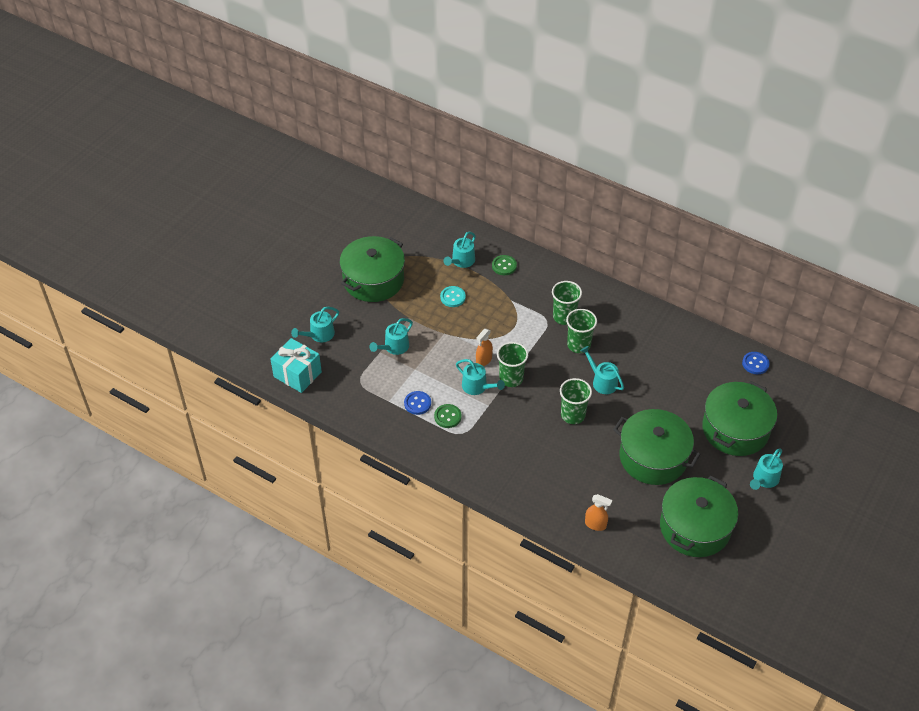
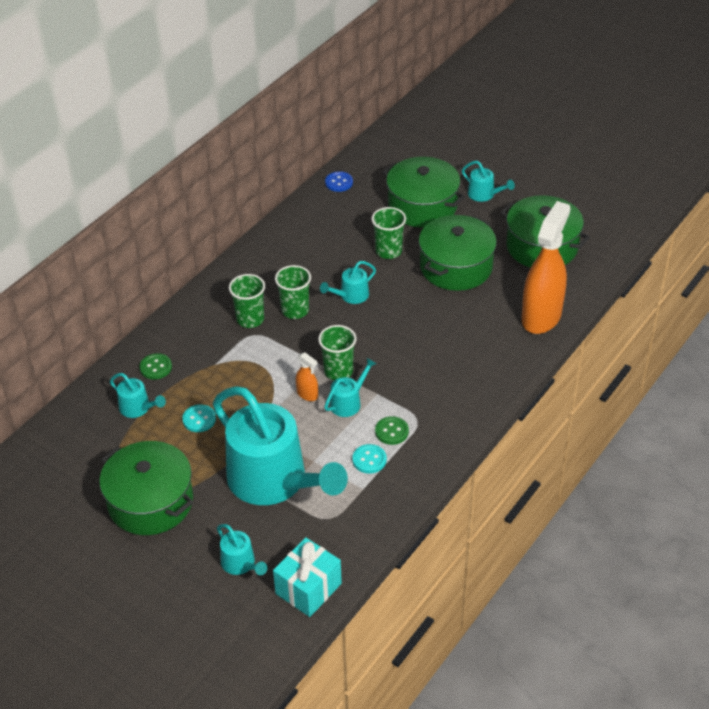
camera: 85 degrees left, 5 degrees down
(394, 347) = (275, 481): turquoise watering can -> turquoise watering can, size x2.43
(417, 403) = (369, 460): blue button -> turquoise button
(573, 415) = (396, 323): green cup -> green cup (388, 251)
(595, 524) = (541, 316): orange spray bottle -> orange spray bottle, size x2.40

